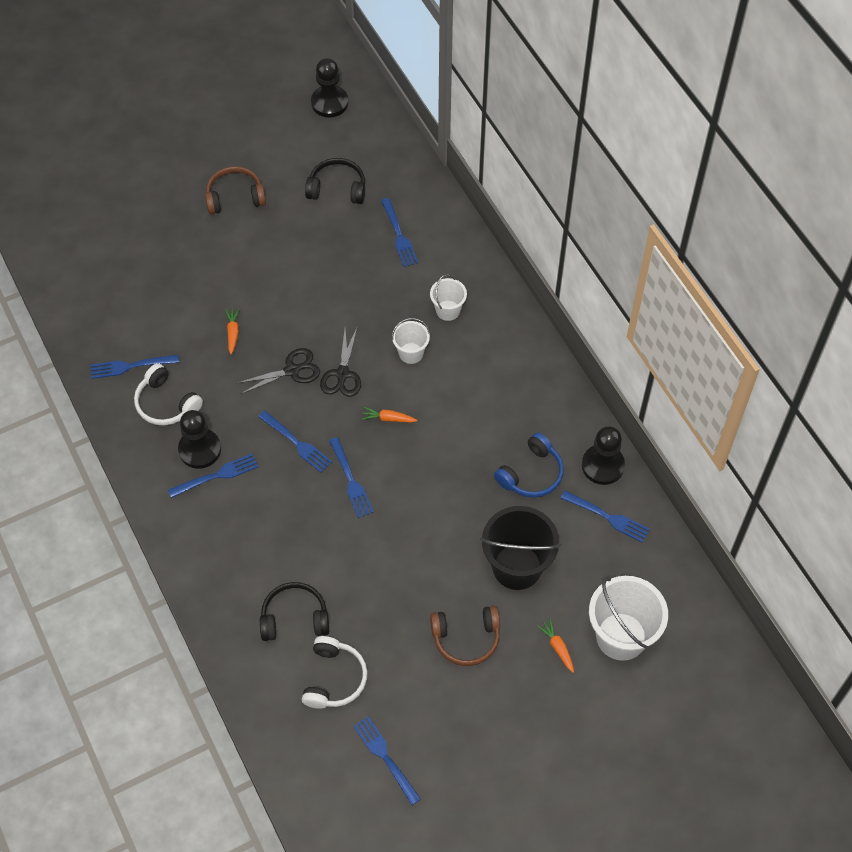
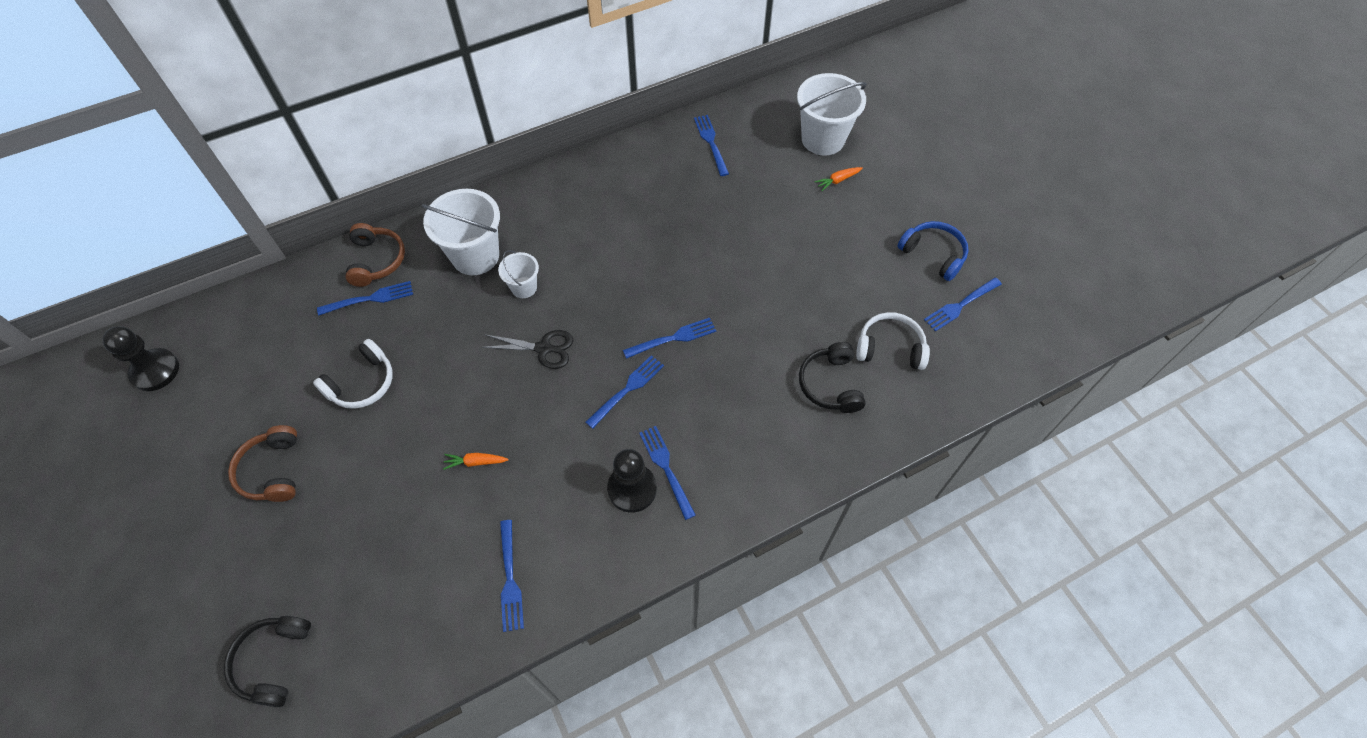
camera: 90 degrees left, 0 degrees up
(166, 403) = (567, 531): white headphones -> white headphones (362, 383)
(292, 370) = (534, 397): black scissors -> none
(337, 188) = (289, 359): black headphones -> black headphones (274, 661)
(388, 418) = (601, 306): orange carrot -> none
(448, 310) = (475, 256): white bucket -> white bucket, size x1.87
(466, 638) = (836, 244): brown headphones -> brown headphones (376, 260)
(517, 567) = (763, 206): black bucket -> none
(531, 474) = (667, 194): blue headphones -> blue headphones (933, 254)
(602, 465) = (659, 144): black pawn -> none
(608, 517) = (711, 143): blue fork -> blue fork turned 45 degrees counterclockwise

